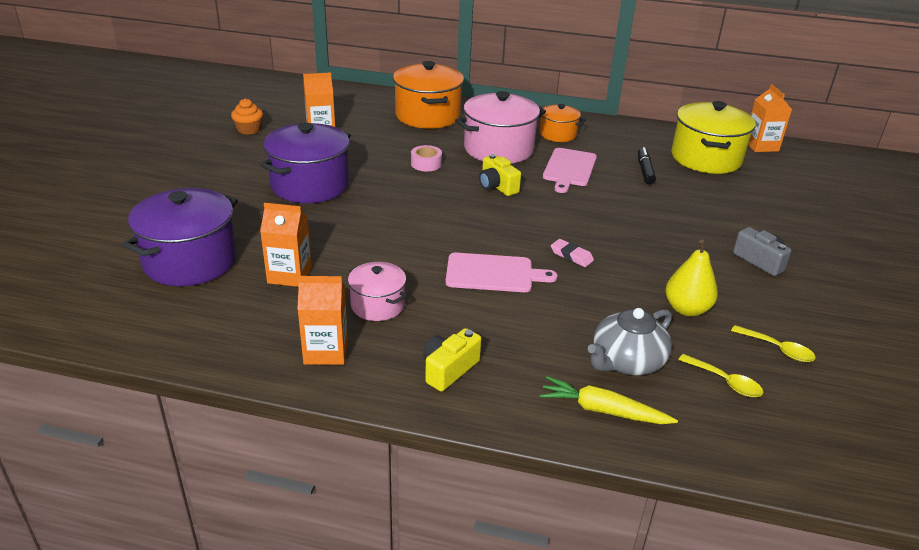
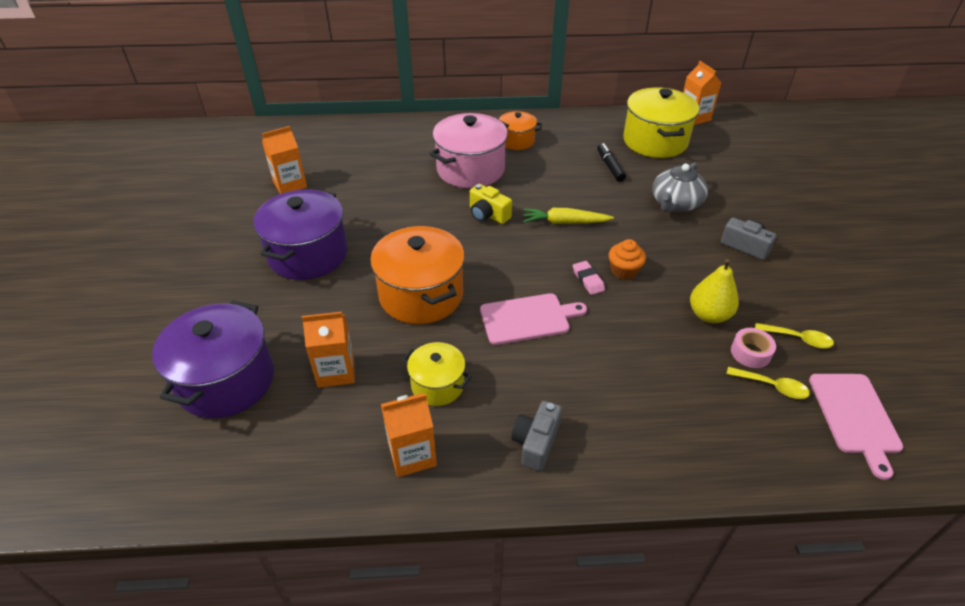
camera: 15 degrees left, 10 degrees up
(249, 129) = (214, 198): orange cupcake -> orange cupcake (624, 270)
(377, 305) = (437, 385): pink pot -> yellow pot
(426, 164) = (410, 202): pink tape -> pink tape (750, 353)
(428, 116) = (387, 143): orange pot -> orange pot (421, 295)
(449, 369) = (536, 442): yellow camera -> grey camera
(569, 169) = (544, 179): pink cutting board -> pink cutting board (855, 416)
(571, 256) = (588, 280): pink eraser -> pink eraser turned 45 degrees clockwise
(603, 410) = (687, 448): yellow carrot -> yellow carrot (564, 222)
(626, 361) = (684, 387): grey teapot -> grey teapot (675, 204)

